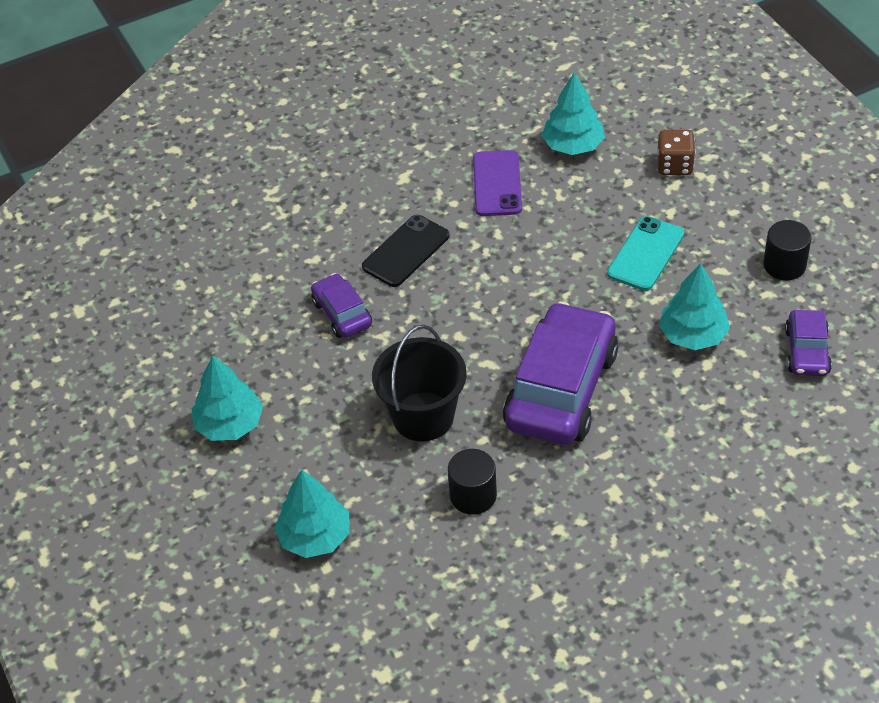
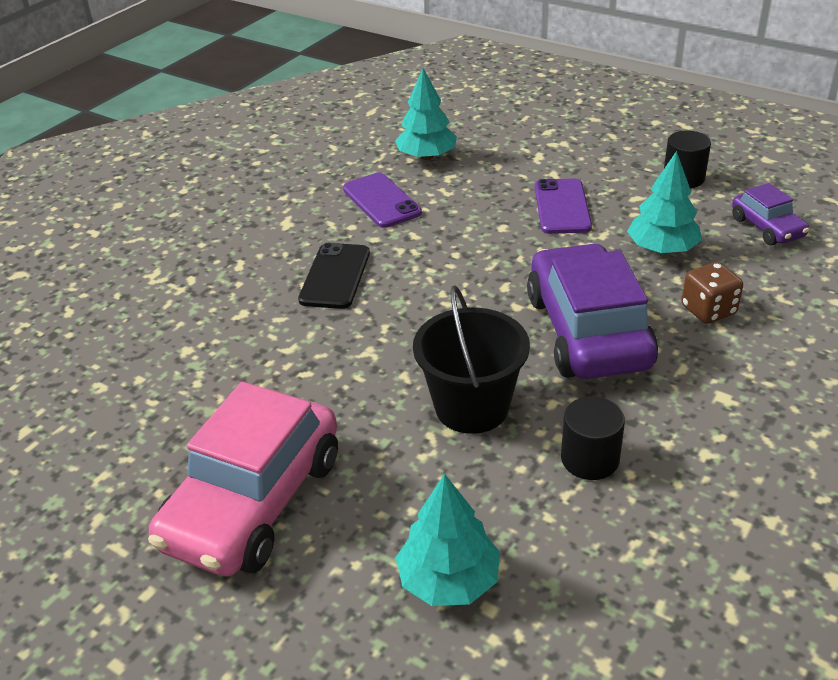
camera: 30 degrees left, 10 degrees down
(229, 424) = (253, 501): turquoise tree -> pink car
(342, 313) = (308, 348): purple car -> none
(645, 254) = (562, 207): turquoise phone -> purple phone
(674, 165) = (526, 144): brown dice -> brown dice (708, 310)

